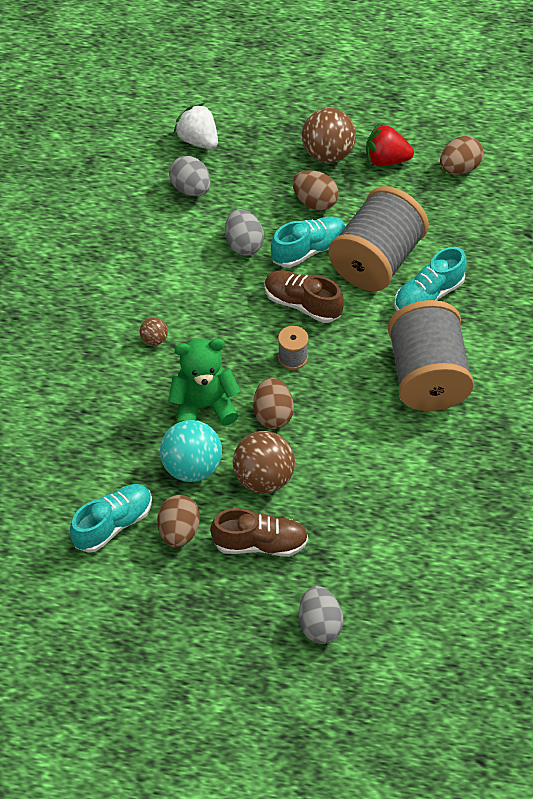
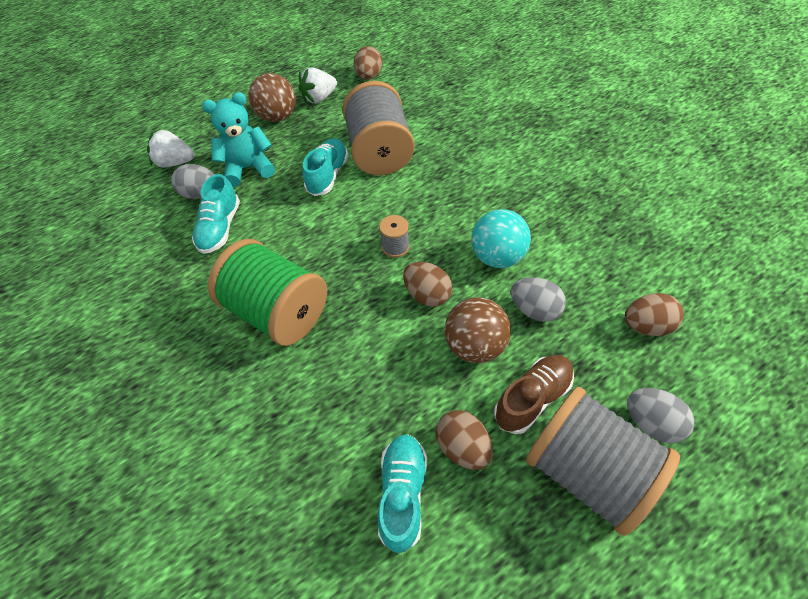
camera: 40 degrees left, 0 degrees up
(154, 339) = (277, 311): brown ball -> green spool
(192, 467) = (413, 384): turquoise ball -> turquoise ball (497, 257)
(204, 406) = (370, 329): green teddy bear -> none
(244, 244) = (278, 201): grey egg -> grey egg (534, 310)
(251, 192) = (248, 168): none -> turquoise teddy bear
(302, 304) = (362, 209): brown shoe -> none
(315, 202) = (300, 147): brown egg -> brown egg (646, 326)
(386, 160) = (319, 98): red strawberry -> white strawberry
(427, 376) = (494, 193): grey spool -> grey spool (587, 471)
(428, 295) = (435, 149): turquoise shoe -> turquoise shoe (220, 228)

